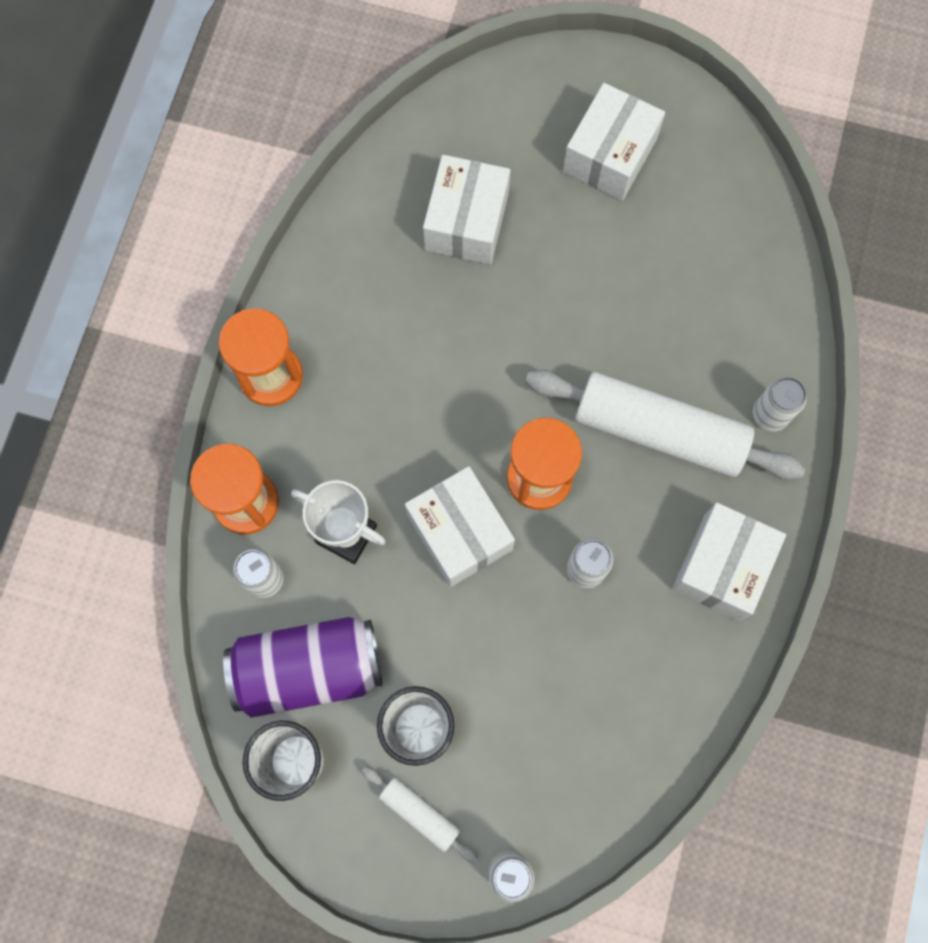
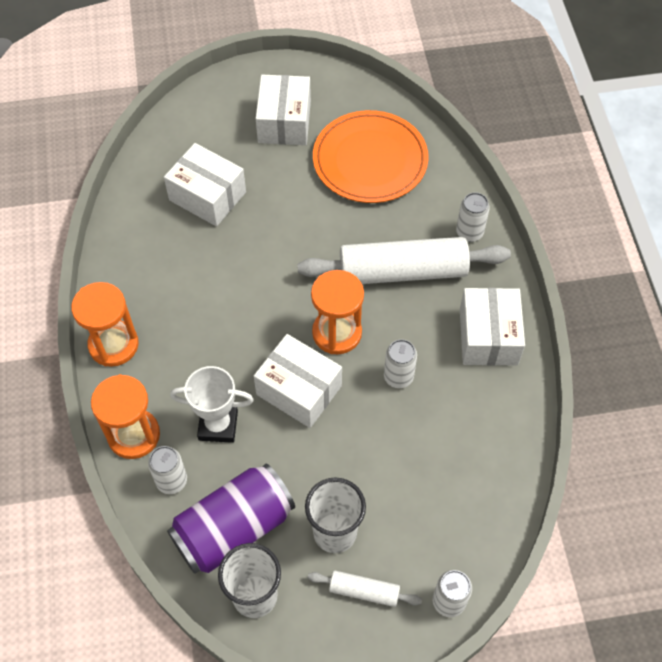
camera: 25 degrees left, 15 degrees down
(467, 222) = (207, 196): white box -> white box turned 45 degrees counterclockwise
(693, 257) = (370, 160): none -> orange plate

